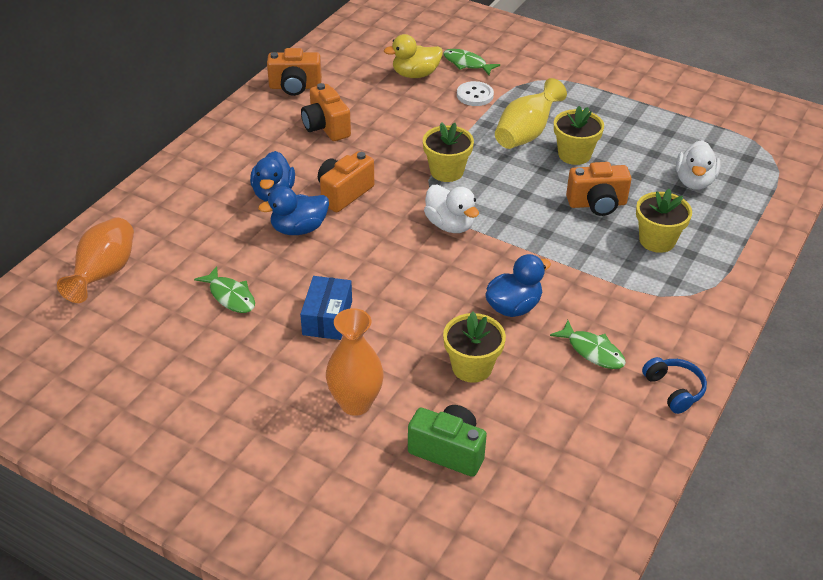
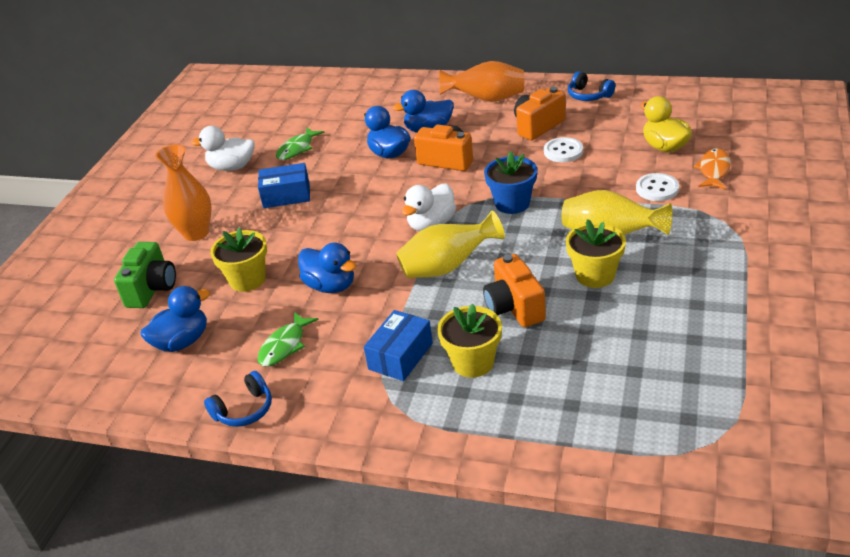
camera: 80 degrees right, 5 degrees down
(104, 274) = (304, 96): orange vase -> orange vase (486, 99)
(295, 87) = (589, 95): orange camera -> blue headphones
(382, 124) = (563, 151): none -> white button
(446, 171) = (512, 203): yellow flower pot -> blue flower pot
(467, 63) = (714, 170): green fish -> orange fish
(522, 228) = (447, 267): none -> yellow vase
(555, 429) = (182, 342): none -> blue duck
(634, 279) = (400, 356): none -> blue box
(694, 181) = (603, 376): white duck -> white duck (232, 167)

